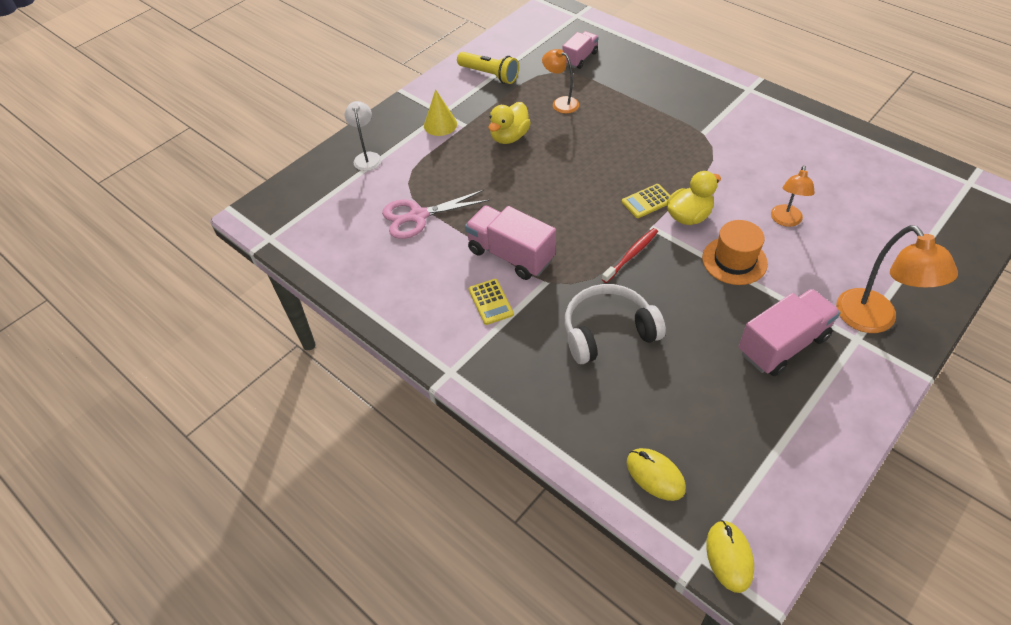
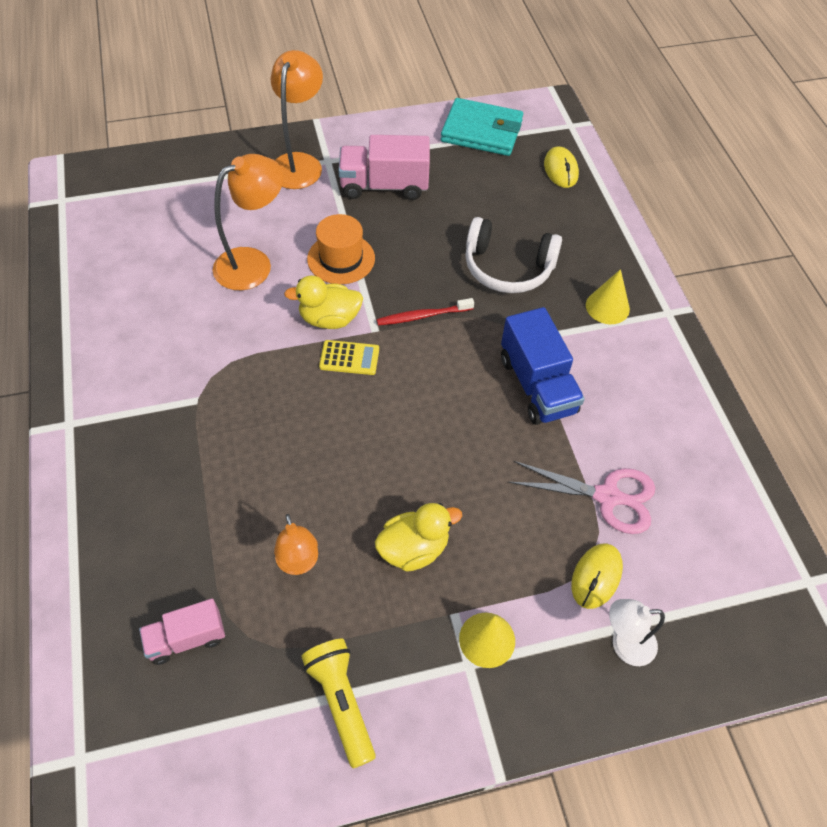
camera: 150 degrees left, 5 degrees up
(367, 157) = (624, 644): white lamp -> white lamp turned 60 degrees clockwise
(491, 302) = (591, 350): yellow calculator -> none
(503, 346) = (607, 307): none -> yellow cone
(510, 255) = (537, 385): pink truck -> blue truck
(729, 557) = (553, 117): yellow mouse -> yellow mouse (596, 577)
(775, 475) = (481, 131): none -> turquoise wallet
(785, 220) = (253, 263): orange lamp -> orange lamp, size x1.66

